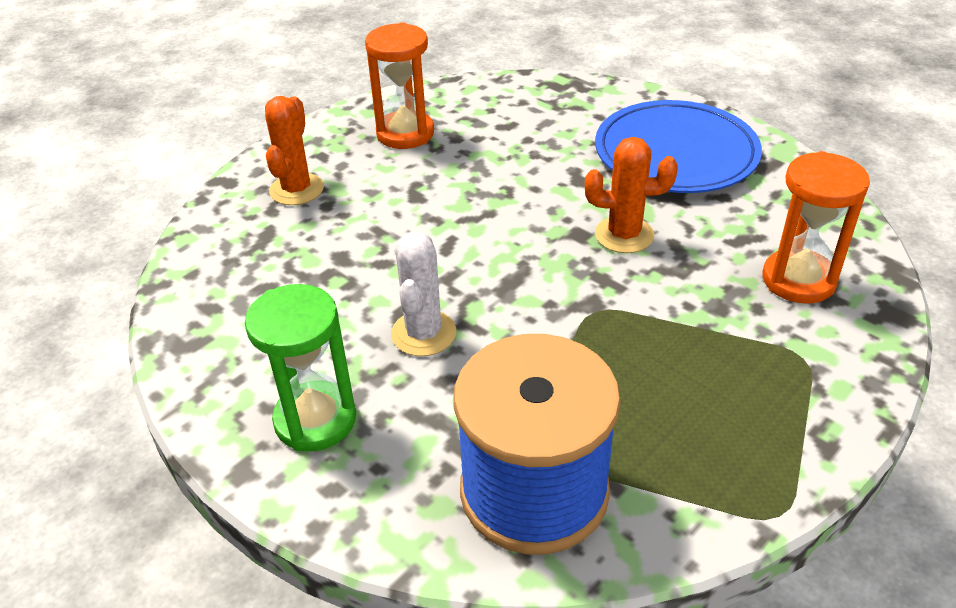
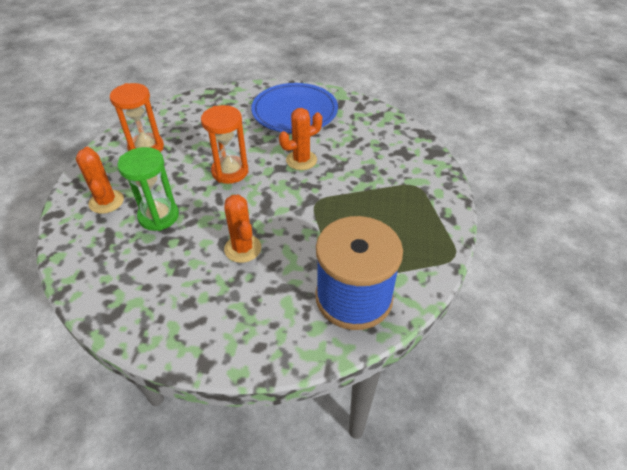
camera: 35 degrees left, 5 degrees up
(315, 420) = (222, 318): green hourglass -> green hourglass (159, 216)
(423, 333) = (243, 248): white cactus -> orange cactus
(798, 280) = (389, 152): orange hourglass -> orange hourglass (230, 172)

